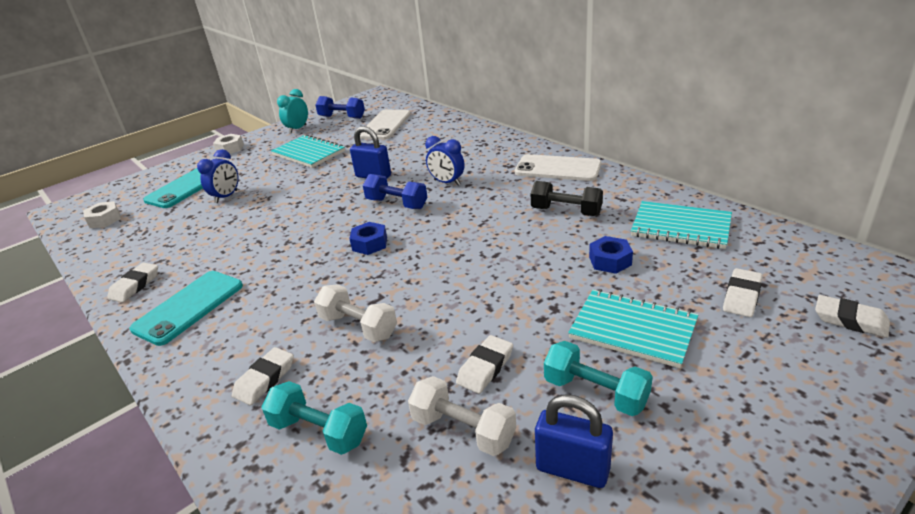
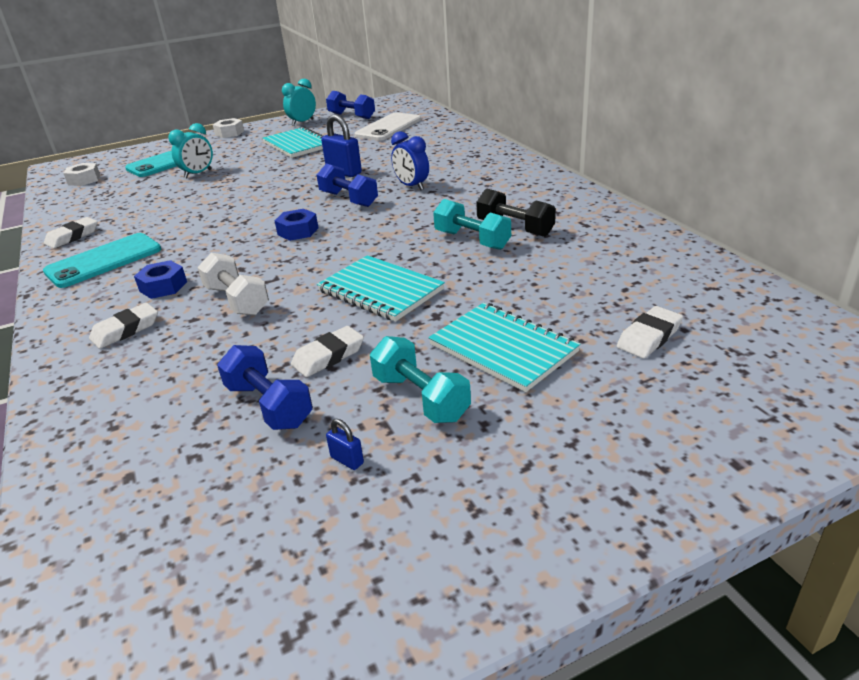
camera: 15 degrees right, 0 degrees up
(226, 197) = (198, 174): blue clock -> turquoise clock
(319, 431) = (141, 381): turquoise dumbbell -> turquoise dumbbell (472, 240)
(463, 430) = (269, 405): white dumbbell -> blue dumbbell
(557, 169) = (536, 187): white phone -> none
(572, 469) = (347, 460): blue padlock -> blue padlock, size x0.46
(610, 261) = (527, 281): blue nut -> blue nut (163, 286)
(680, 227) = (631, 260): turquoise notebook -> turquoise notebook (380, 290)
(850, 320) = (761, 381): white eraser -> none

